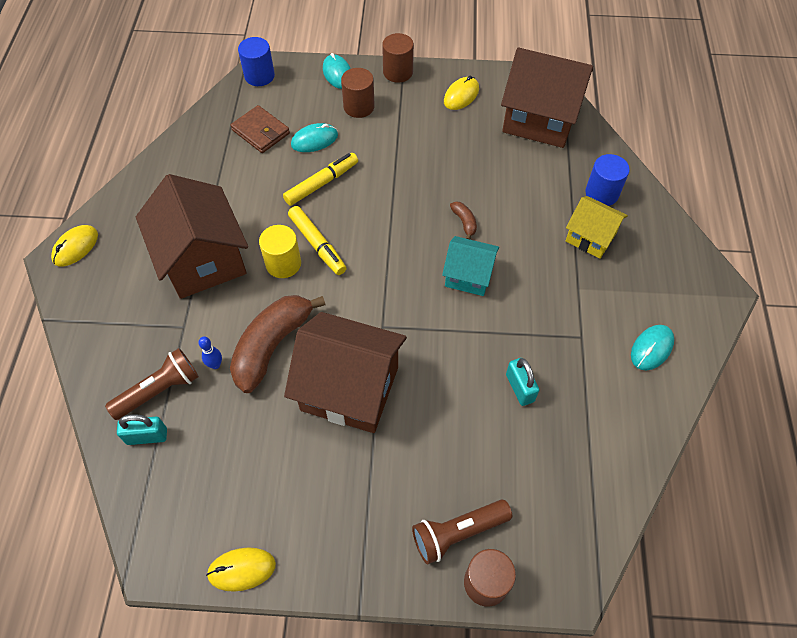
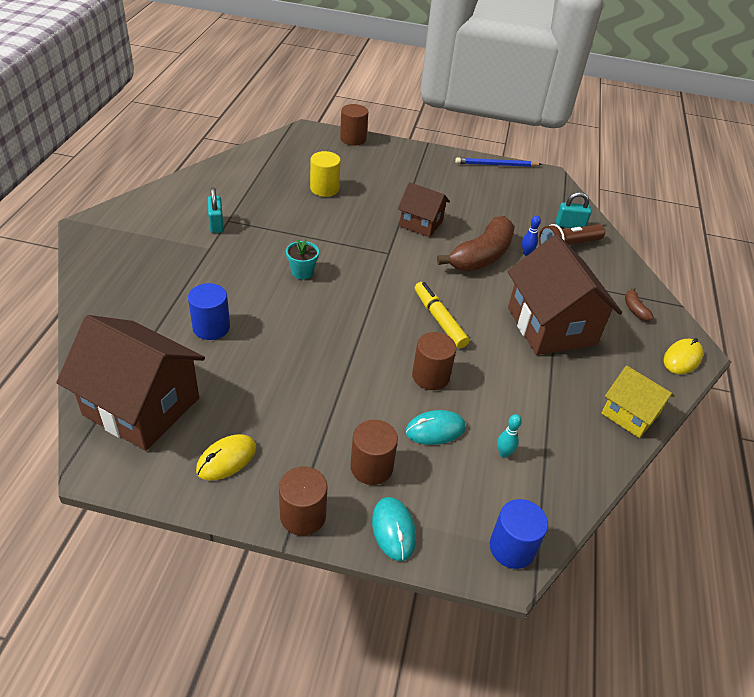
camera: 175 degrees left, 15 degrees down
(242, 569) = (496, 165): yellow mouse -> blue pencil
(260, 132) = (504, 453): brown wallet -> turquoise bowling pin
(283, 263) = (473, 310): yellow cylinder -> yellow cylinder (324, 189)
(321, 183) = (430, 376): yellow marker -> brown cylinder
(350, 388) = (421, 223): brown house -> brown house, size x0.56
(458, 533) = (363, 156): brown flashlight -> none
(464, 222) = (288, 313): brown banana -> brown banana (635, 309)
(468, 275) = (302, 272): turquoise house -> turquoise flower pot
(519, 388) = (293, 203): turquoise padlock -> turquoise padlock (216, 224)
(590, 237) = (171, 280): yellow house -> yellow house (630, 414)
(602, 193) = (130, 314): blue cylinder -> blue cylinder (211, 327)
(651, 348) = (177, 205): turquoise mouse -> none

